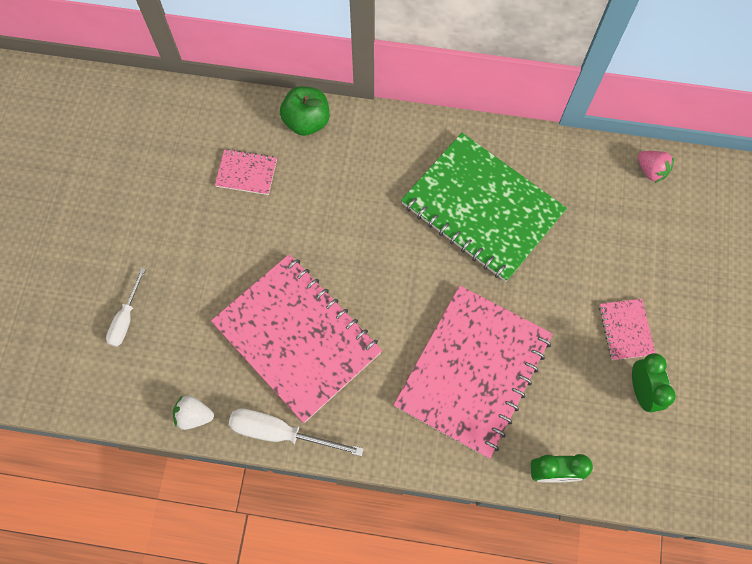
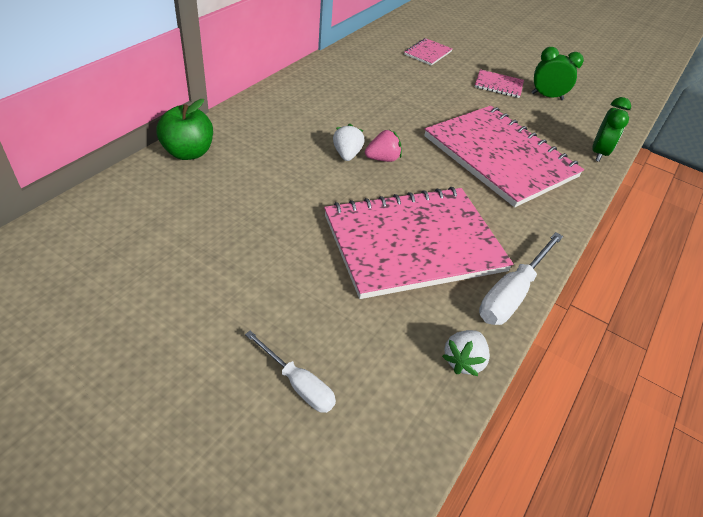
camera: 70 degrees left, 25 degrees down
(246, 173) = (202, 210): pink notebook -> pink notebook (428, 53)
(384, 237) = (347, 154): none -> white strawberry
(482, 208) = (360, 101): green notebook -> none
(651, 170) = (386, 35): pink strawberry -> pink strawberry (382, 159)

